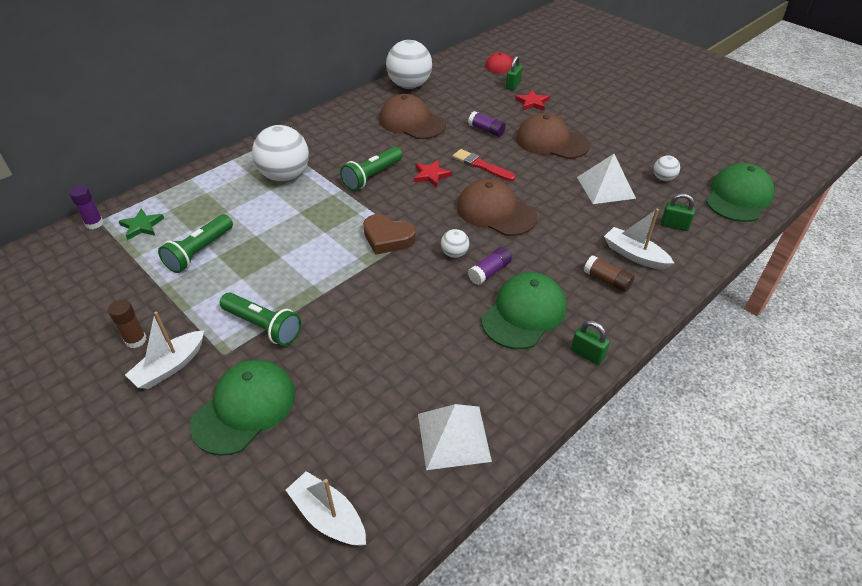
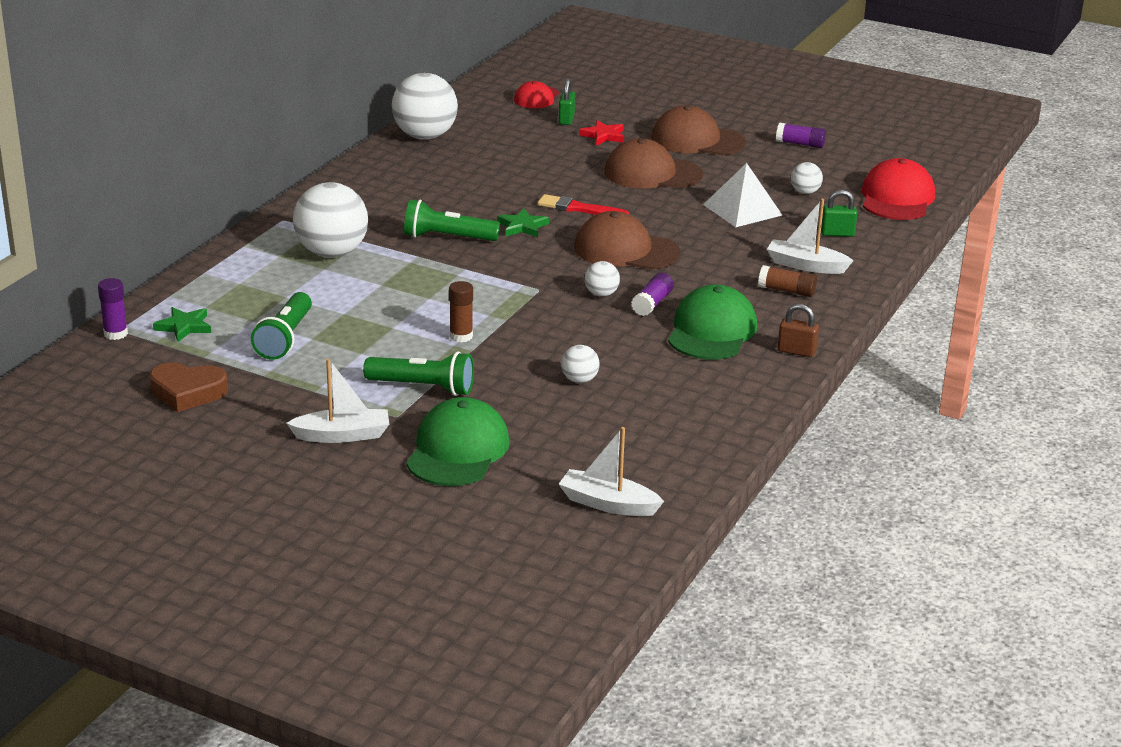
camera: 20 degrees left, 15 degrees down
(136, 340) = (280, 422): brown glue stick -> brown glue stick (461, 336)
(170, 367) = (342, 435): white boat -> white boat turned 120 degrees counterclockwise
(372, 176) = (448, 238): green flashlight -> green flashlight turned 75 degrees clockwise
(387, 238) = (511, 292): brown heart -> brown heart (187, 392)
(388, 346) = (579, 380): none -> white ball
(412, 122) = (458, 176): brown cap -> brown cap (697, 140)
(431, 175) = (522, 226): red star -> green star
(453, 437) = (695, 432): white pyramid -> none
(486, 130) = (562, 172): purple glue stick -> purple glue stick (800, 144)
(587, 354) = (796, 351): green padlock -> brown padlock
(738, 197) = (897, 198): green cap -> red cap

